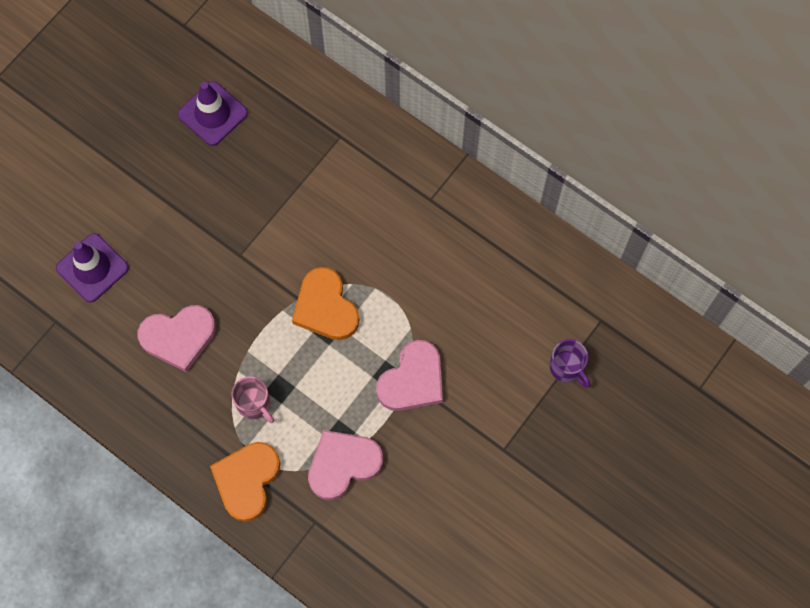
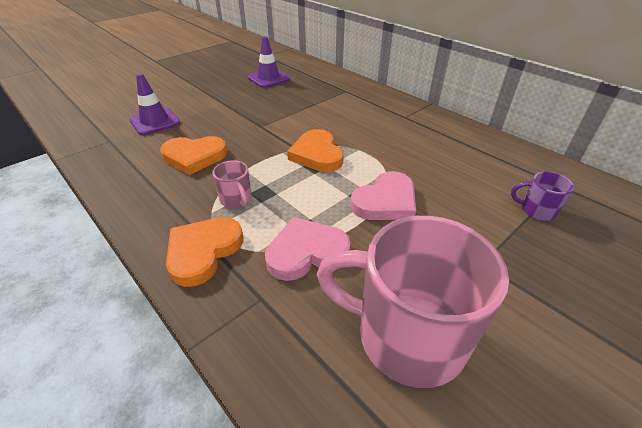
camera: 10 degrees right, 30 degrees down
(178, 337) = (194, 157): pink heart -> orange heart
(437, 535) = (406, 335): none -> pink mug
(567, 367) = (536, 210): purple mug -> purple mug turned 135 degrees clockwise

